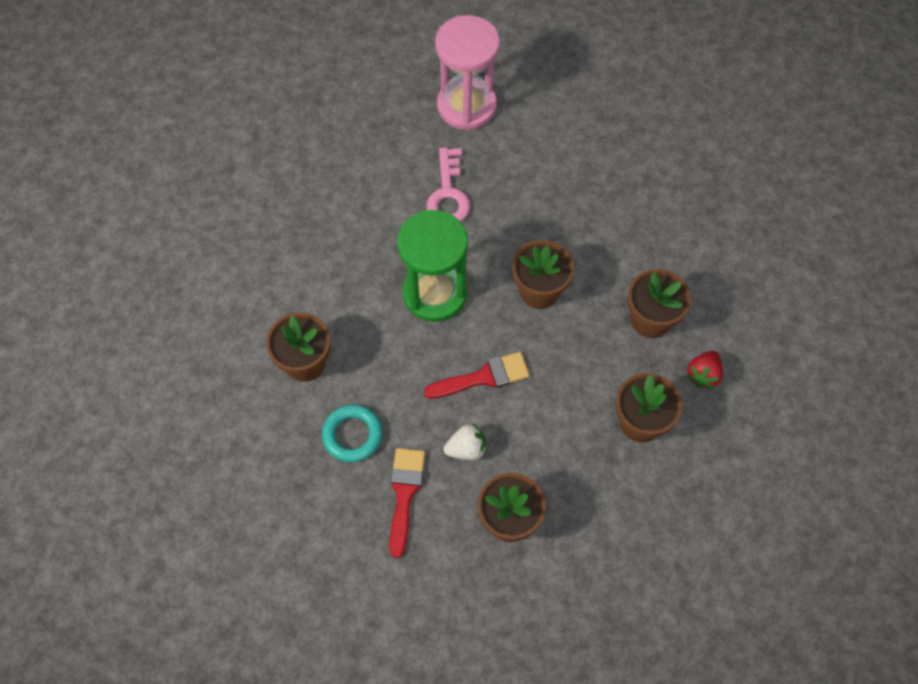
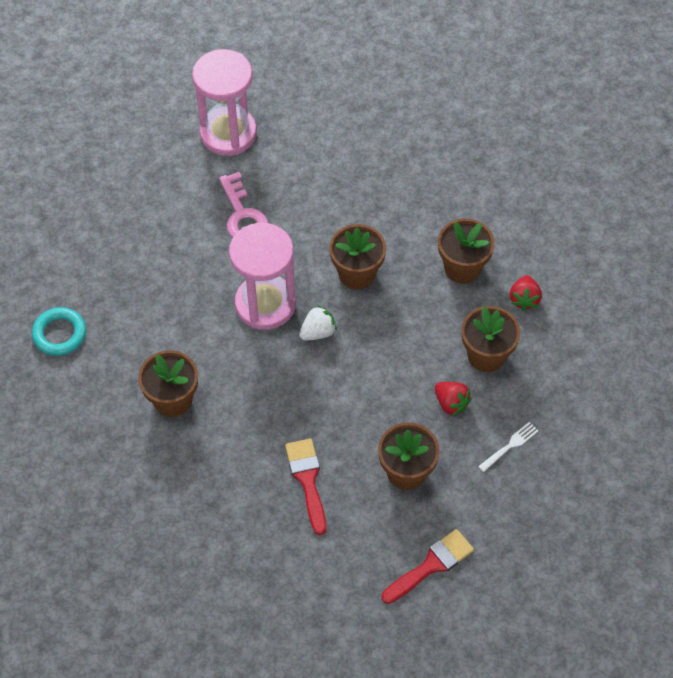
camera: 20 degrees left, 5 degrees down
(352, 435) = (241, 446): turquoise ring -> turquoise ring (59, 334)
(434, 293) = (265, 304): green hourglass -> pink hourglass
(466, 449) = (346, 425): white strawberry -> white strawberry (318, 332)
(483, 377) = (337, 361): red brush -> red brush (431, 565)
(583, 462) = (451, 403): none -> red strawberry
(628, 530) = (510, 446): none -> white fork

